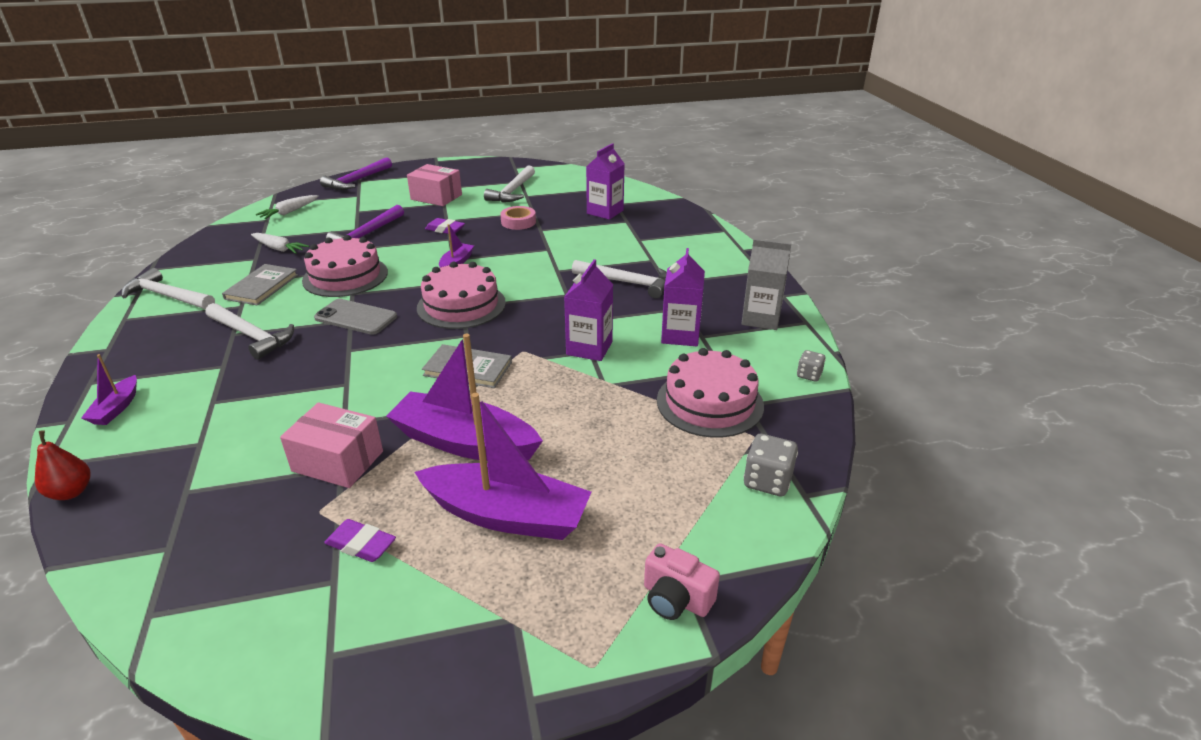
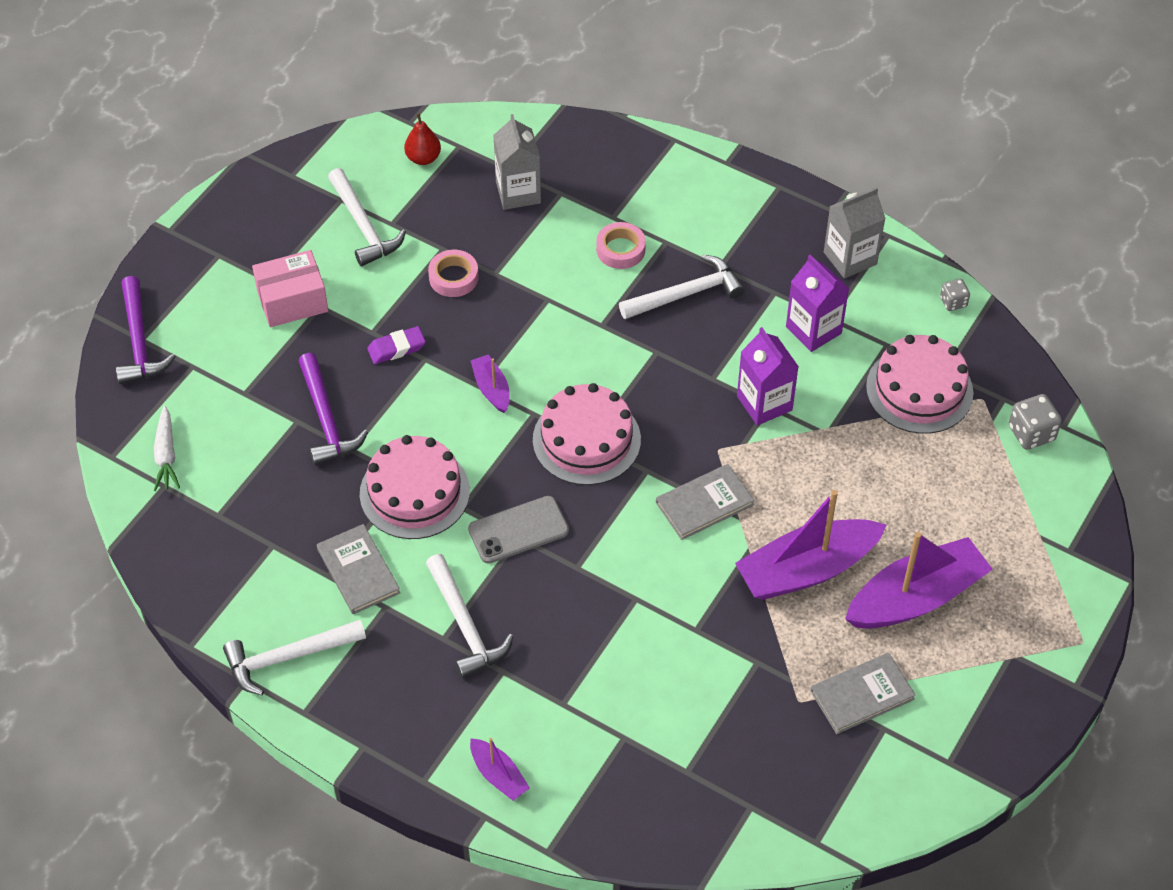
camera: 45 degrees left, 20 degrees up
(71, 492) = (610, 844): red pear -> red pear (423, 158)
(251, 336) = (465, 625): white hammer -> white hammer turned 75 degrees clockwise
(279, 249) = (271, 513): white carrot -> none
(338, 461) = (747, 660): pink box -> none
(361, 544) = (862, 695): purple eraser -> grey book
(605, 212) = (518, 192): purple carton -> grey carton
(620, 251) = (620, 250): none -> pink tape
(676, 599) = (1076, 565): pink camera -> none

